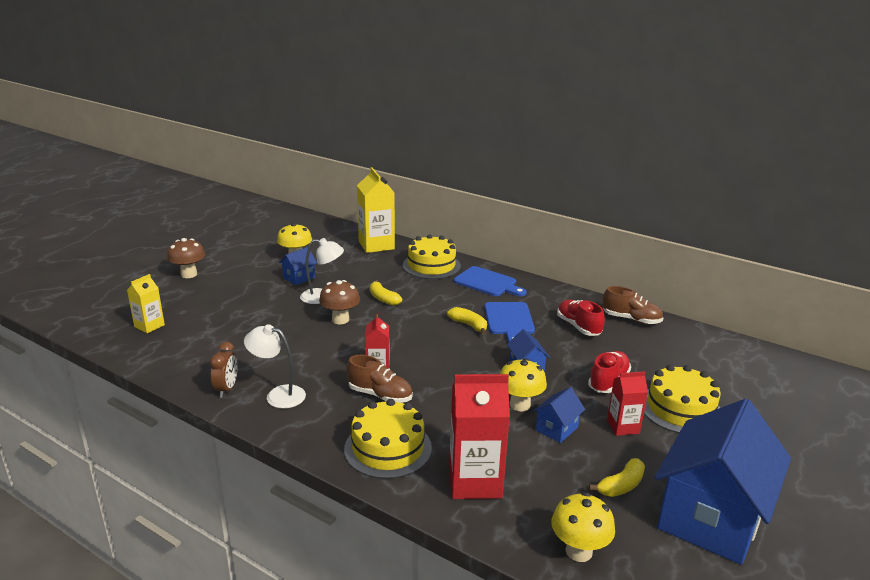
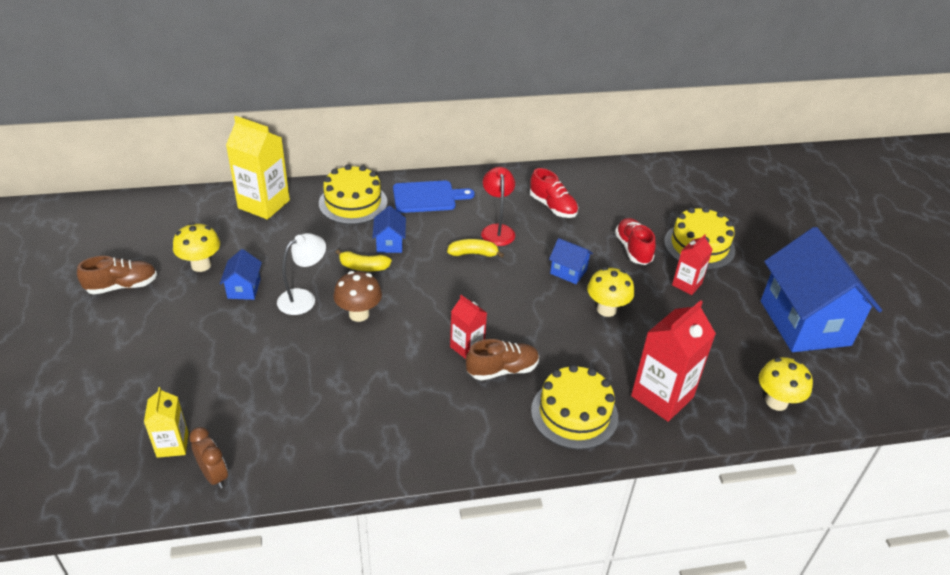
camera: 45 degrees left, 15 degrees up
(189, 274) = (108, 355): brown mushroom -> none
(226, 389) = (369, 456): brown clock -> brown clock (214, 475)
(278, 395) = (423, 428): white lamp -> none
(509, 320) = (497, 230): blue cutting board -> red lamp
(556, 429) = (653, 314): blue house -> blue house (389, 243)
(578, 327) = (552, 207): red shoe -> red shoe turned 150 degrees counterclockwise
(621, 485) = (740, 334): yellow banana -> none
(631, 319) = (578, 178): brown shoe -> brown shoe (122, 286)

